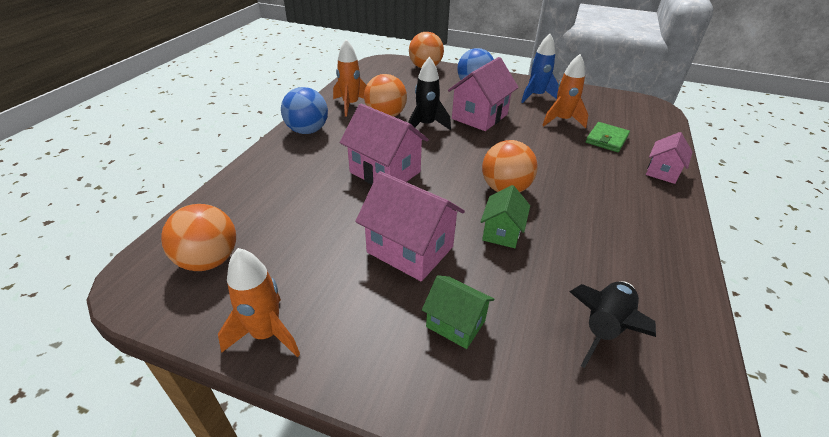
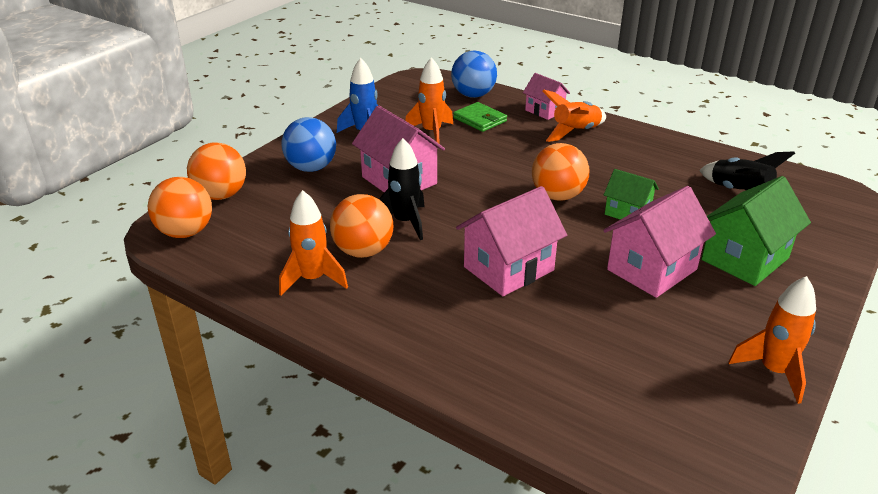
camera: 75 degrees left, 5 degrees down
(209, 260) = (670, 421): orange ball -> orange ball (185, 232)
(307, 131) = (378, 328): blue ball -> blue ball (473, 95)
(455, 323) = (745, 259): green house -> green house, size x1.69
(636, 193) = (575, 132): none -> orange rocket

